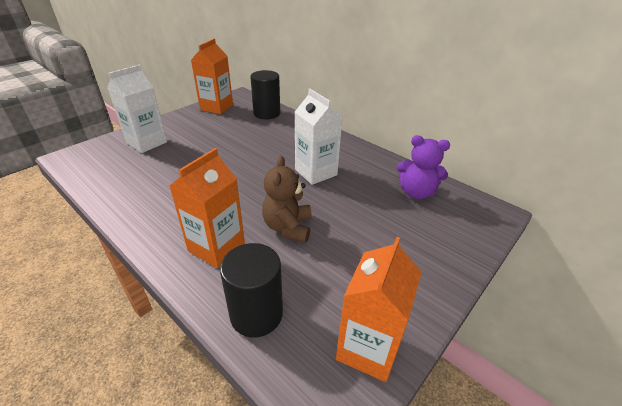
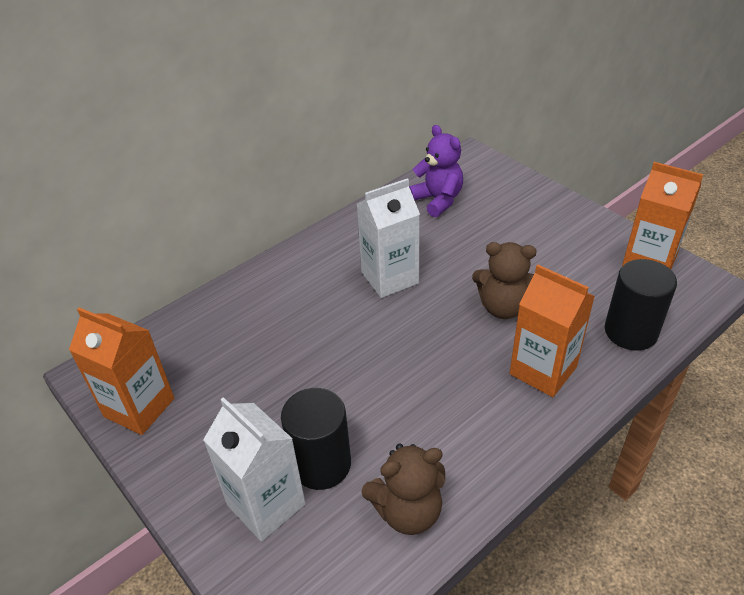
camera: 80 degrees left, 5 degrees up
(121, 185) = (408, 511): none -> brown teddy bear
(267, 113) = (193, 330): black cylinder -> black cylinder (321, 464)
(416, 192) = (437, 200): purple teddy bear -> purple teddy bear turned 60 degrees counterclockwise

